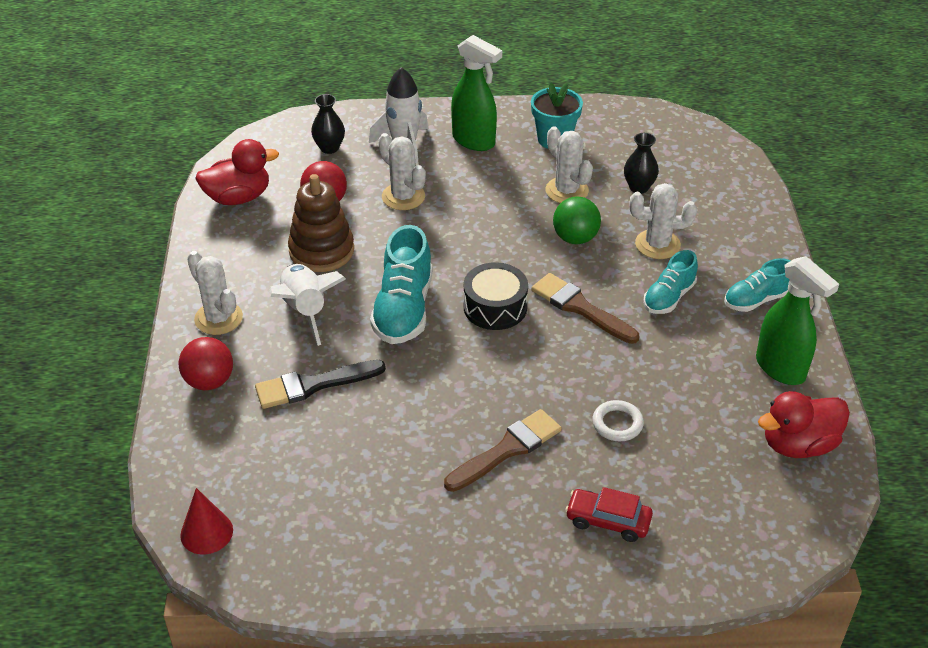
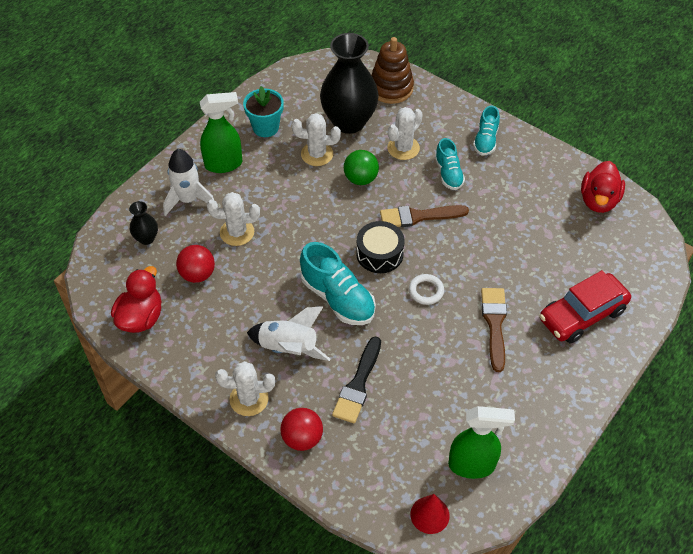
camera: 50 degrees left, 10 degrees up
(321, 251) = (242, 305): brown stacking toy -> brown stacking toy (391, 88)
(608, 521) = (582, 315): red car -> red car, size x1.69
(617, 424) = (519, 262): white ring -> white ring (426, 291)
(639, 187) = (349, 122): black vase -> black vase, size x2.25
(781, 369) = (543, 168): green spray bottle -> green spray bottle (472, 465)

